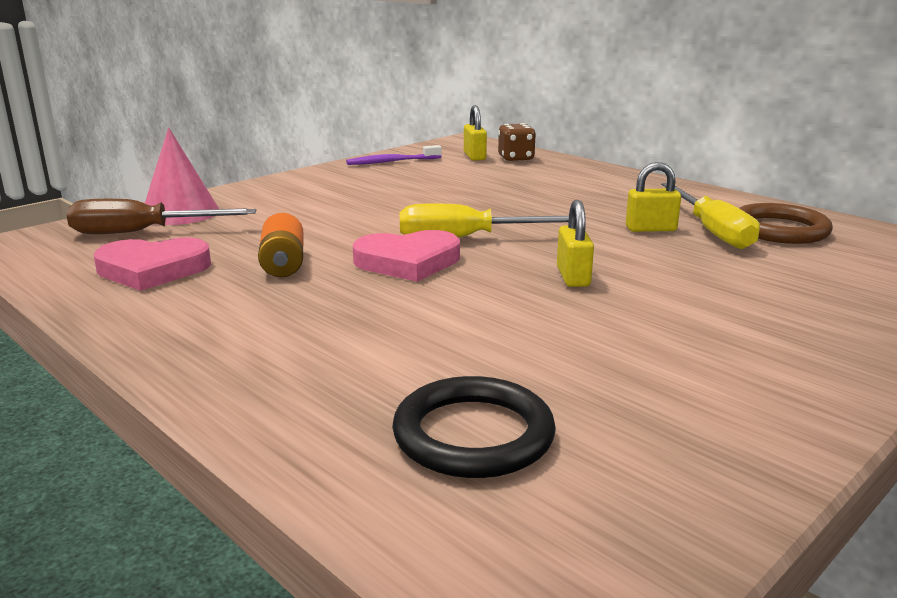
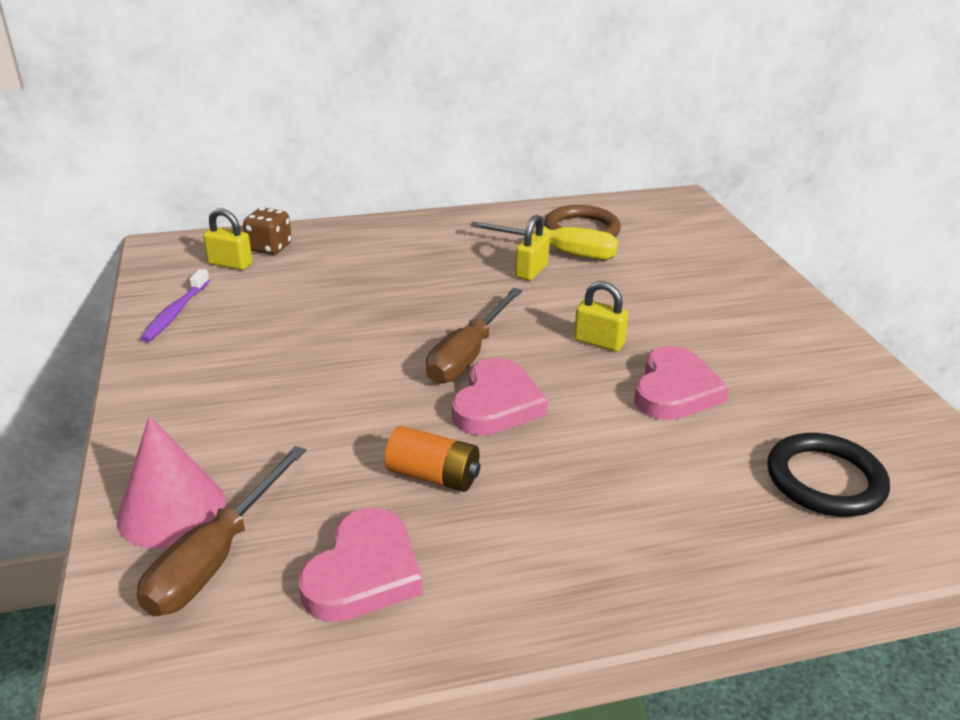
camera: 60 degrees left, 10 degrees up
(467, 238) = (468, 355): yellow screwdriver -> brown screwdriver
(540, 324) = (675, 390): none -> pink heart

